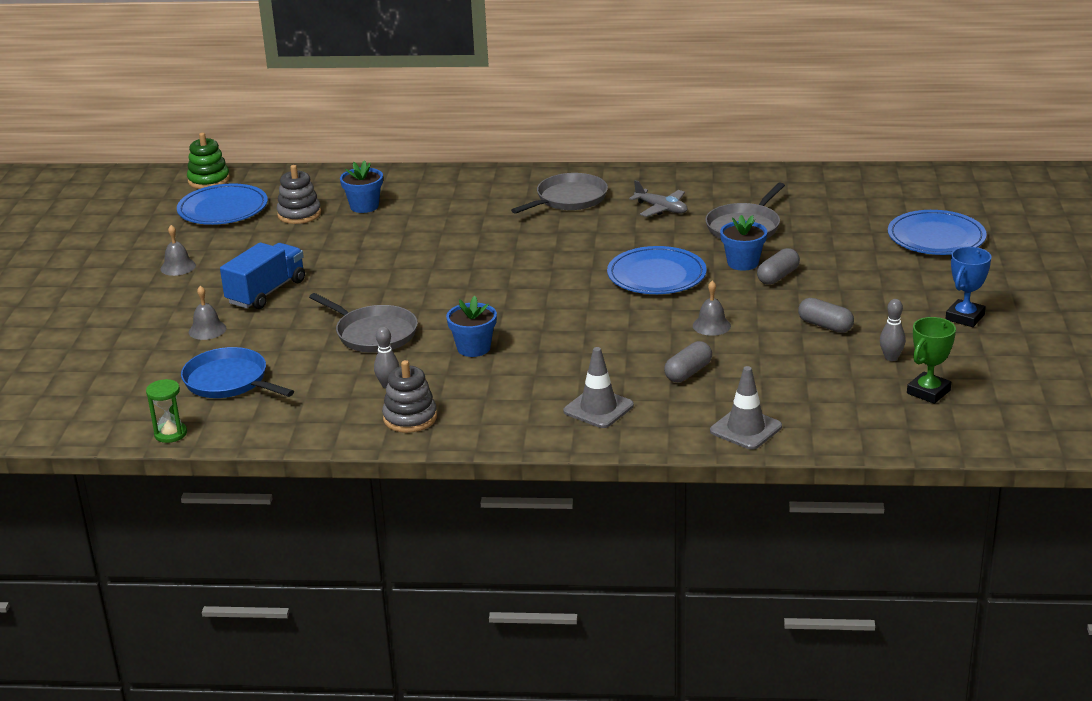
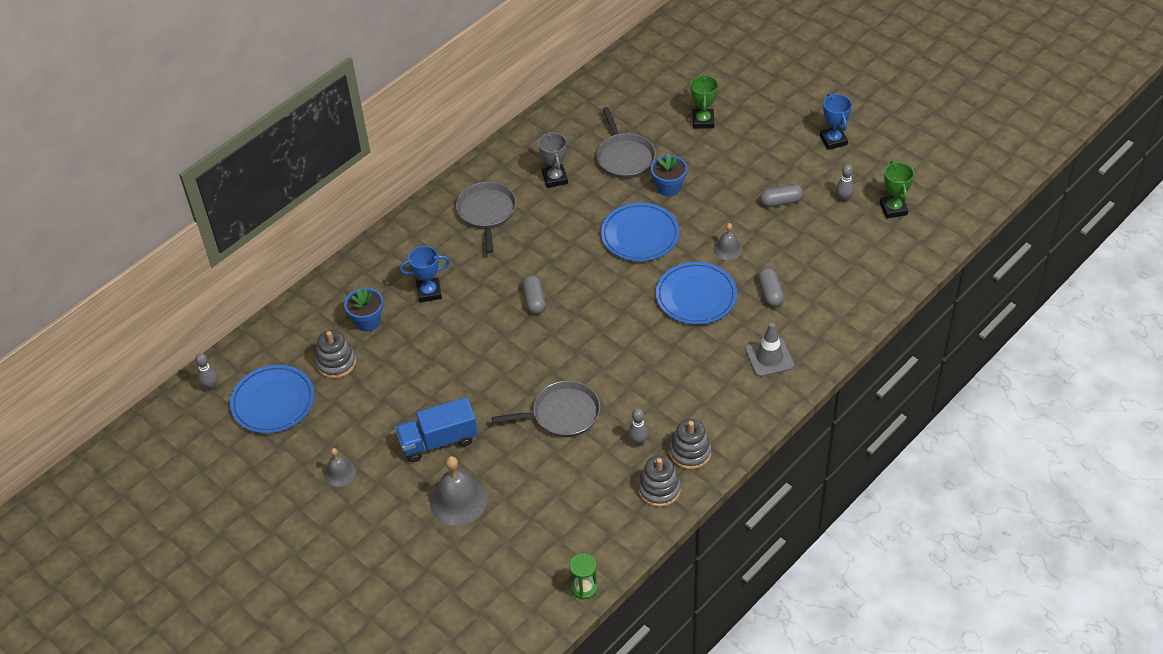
camera: 50 degrees left, 20 degrees up
(207, 330) = (458, 501): grey bell -> grey bell, size x1.77
(209, 180) = (211, 386): green stacking toy -> grey bowling pin
(229, 381) = (545, 522): blue pan -> none
(266, 292) = (438, 441): blue truck -> blue truck turned 90 degrees counterclockwise
(341, 421) = (659, 489): none -> grey stacking toy
(435, 216) = (429, 292): none -> blue trophy
(473, 348) = (636, 374): blue flower pot -> none
(661, 209) = (555, 178): grey plane -> grey trophy
(746, 429) = (855, 307): grey traffic cone -> none
(778, 276) = (702, 183): grey capsule -> grey capsule (534, 300)
(862, 242) = (703, 121): none -> green trophy
(936, 237) = (733, 88): blue plate -> blue plate (696, 296)

